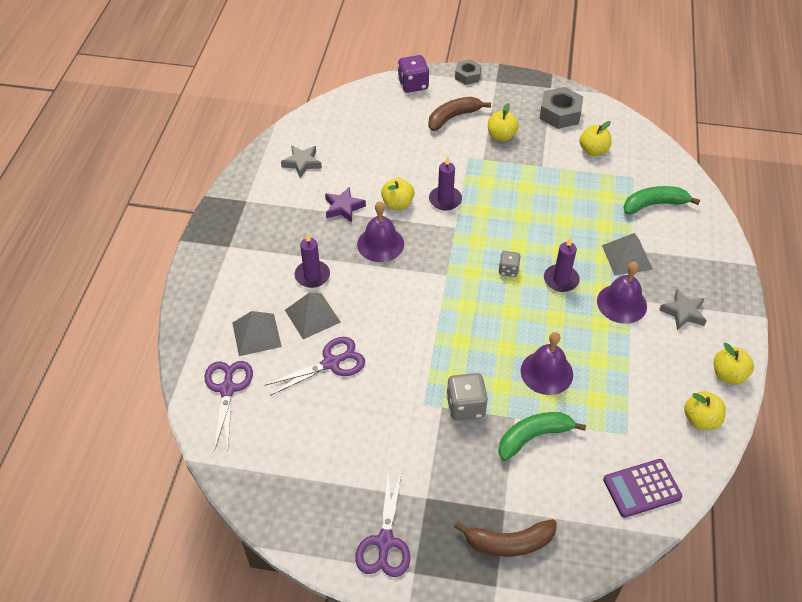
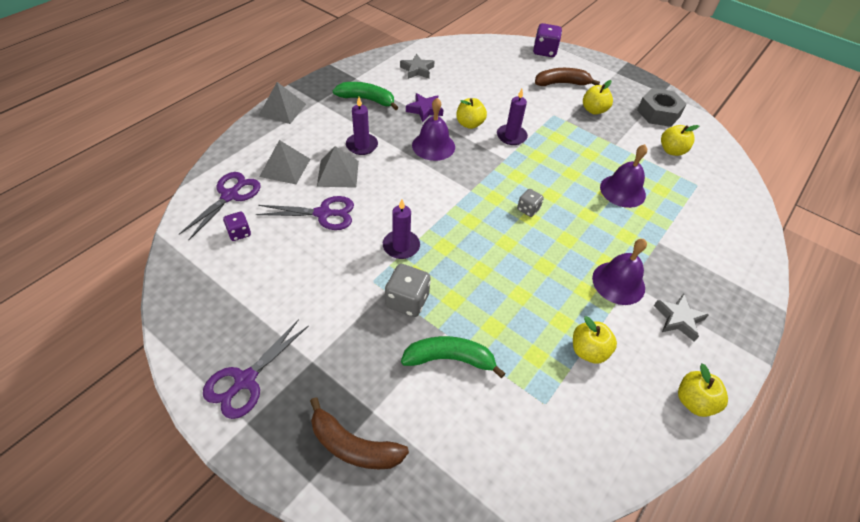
camera: 25 degrees right, 0 degrees up
(269, 420) = (239, 233): none -> purple dice
(467, 76) = (594, 61): grey nut -> none
(546, 372) = (503, 308): purple bell -> purple bell (622, 191)
(561, 280) = (571, 237): purple candle -> purple candle (401, 246)
(627, 257) = (649, 246): grey pyramid -> grey pyramid (282, 109)
(642, 488) = (525, 467): purple calculator -> none
(654, 204) = (705, 214): green banana -> green banana (367, 100)
(700, 419) = (634, 431): yellow apple -> yellow apple (588, 350)

